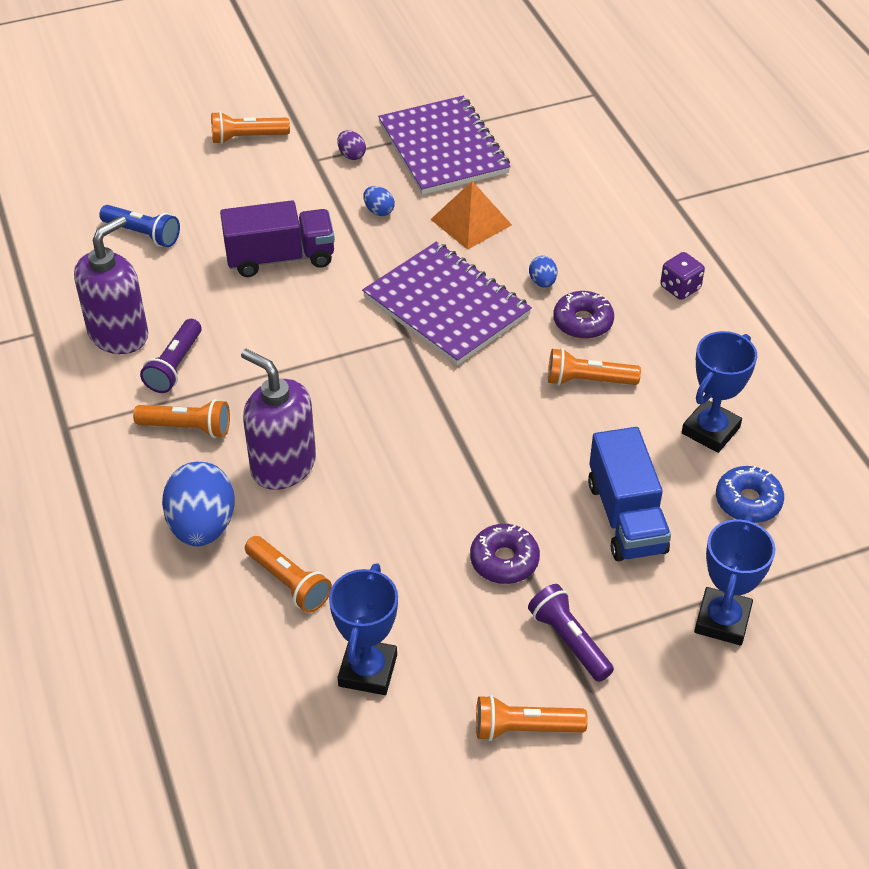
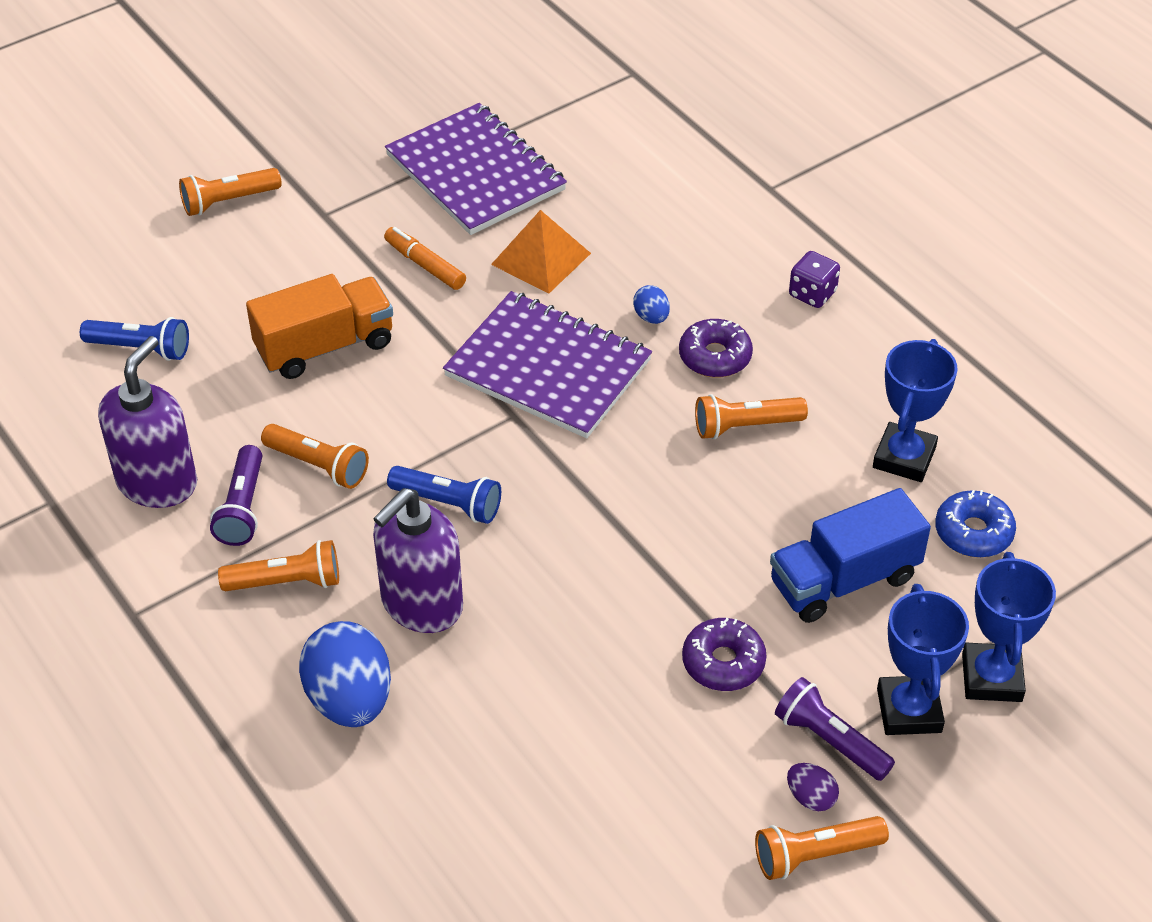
camera: 15 degrees left, 0 degrees up
(280, 258) = (325, 346): purple truck -> orange truck
(283, 466) = (421, 604): purple soap dispenser -> purple soap dispenser turned 75 degrees counterclockwise
(289, 582) = (479, 745): orange flashlight -> orange flashlight (318, 465)
(331, 393) = (448, 503): none -> blue flashlight
(351, 155) = (366, 201): purple egg -> purple egg (810, 797)
(368, 670) = (611, 829): blue trophy -> blue trophy (909, 710)
(379, 211) = (425, 265): blue egg -> orange marker
(626, 517) = (844, 580): blue truck -> blue truck turned 90 degrees clockwise

